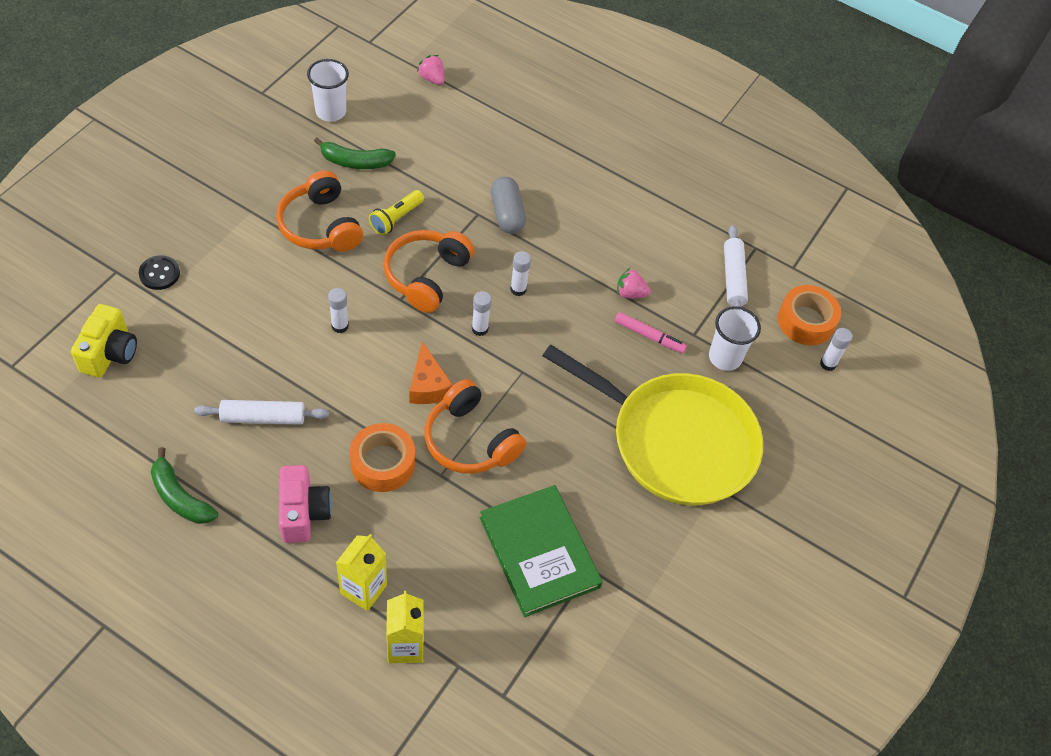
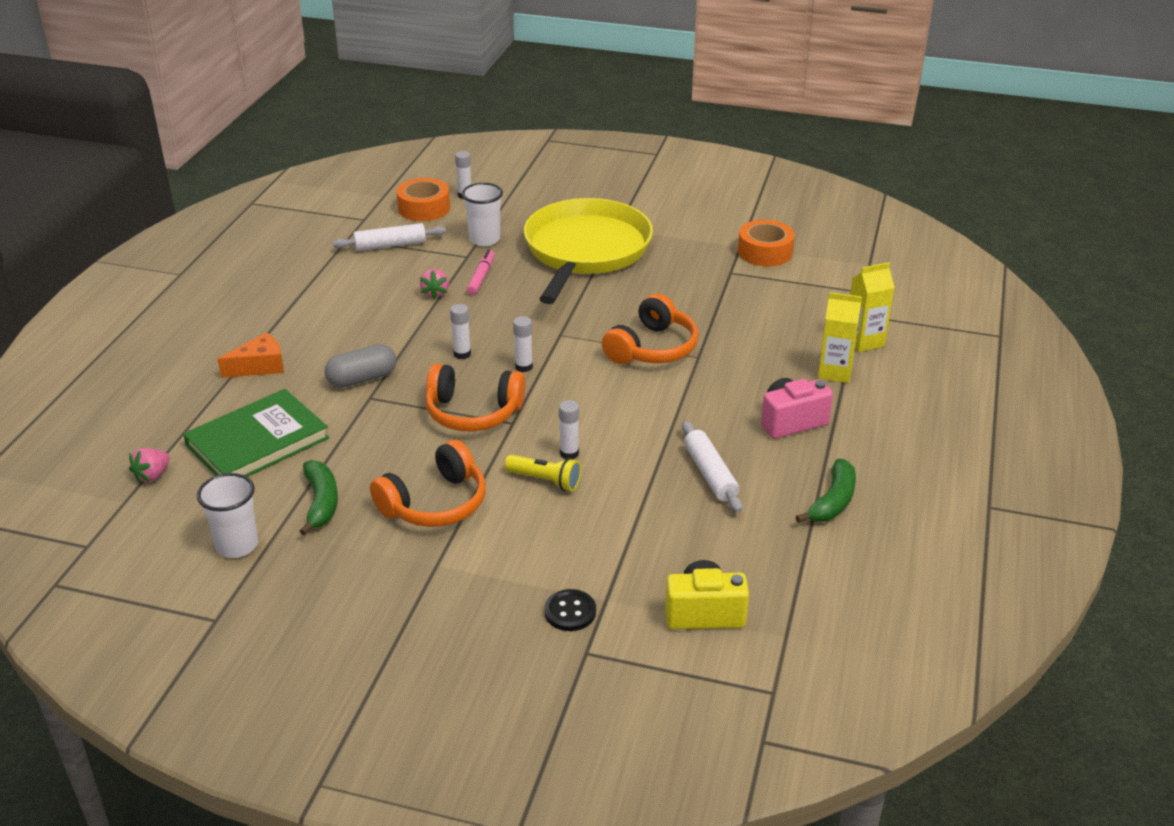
camera: 100 degrees left, 20 degrees down
(383, 463) = (709, 390): orange tape -> orange tape (765, 252)
(396, 219) = (400, 450): yellow flashlight -> yellow flashlight (545, 480)
(428, 385) = (608, 383): orange cheese -> orange cheese (260, 366)
(539, 552) = (734, 296): green book -> green book (257, 441)

